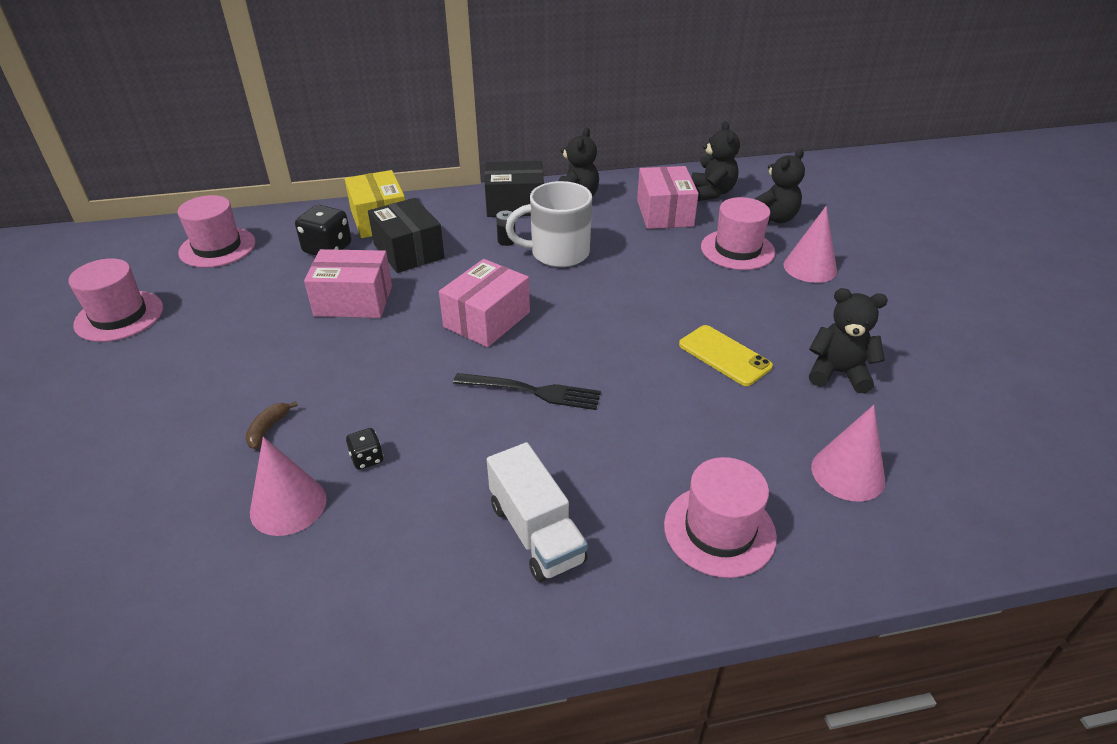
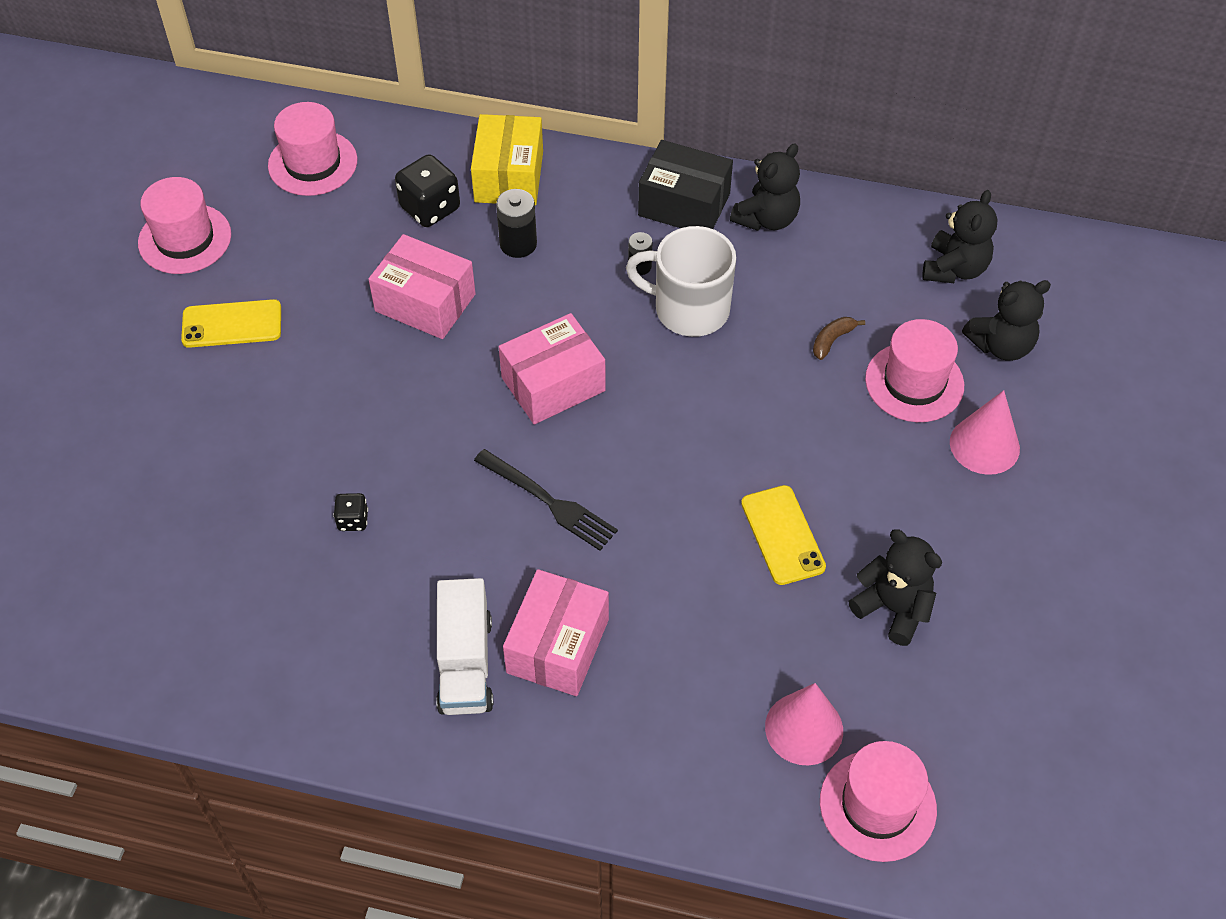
camera: 25 degrees right, 15 degrees up
(186, 358) = (232, 324): none -> yellow phone
(268, 429) = (278, 448): brown banana -> brown banana (832, 340)
(288, 505) = (265, 543): pink cone -> none
(408, 251) = (518, 244): black box -> black battery
(664, 213) = (865, 285): pink box -> pink box (558, 646)
(719, 530) = (632, 733): pink hat -> pink hat (877, 805)

